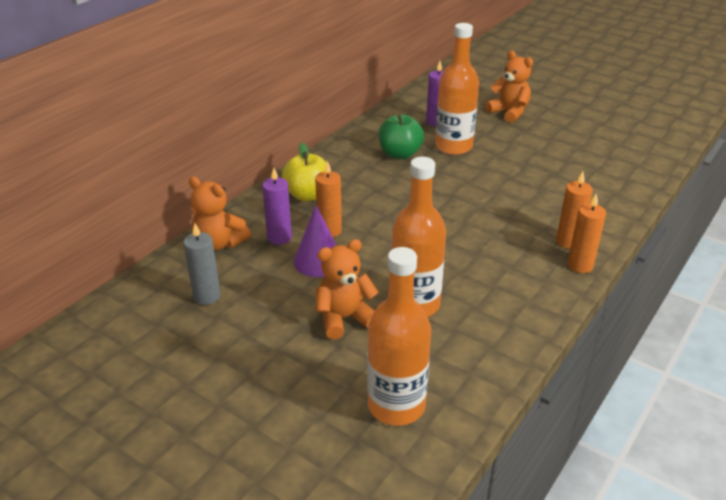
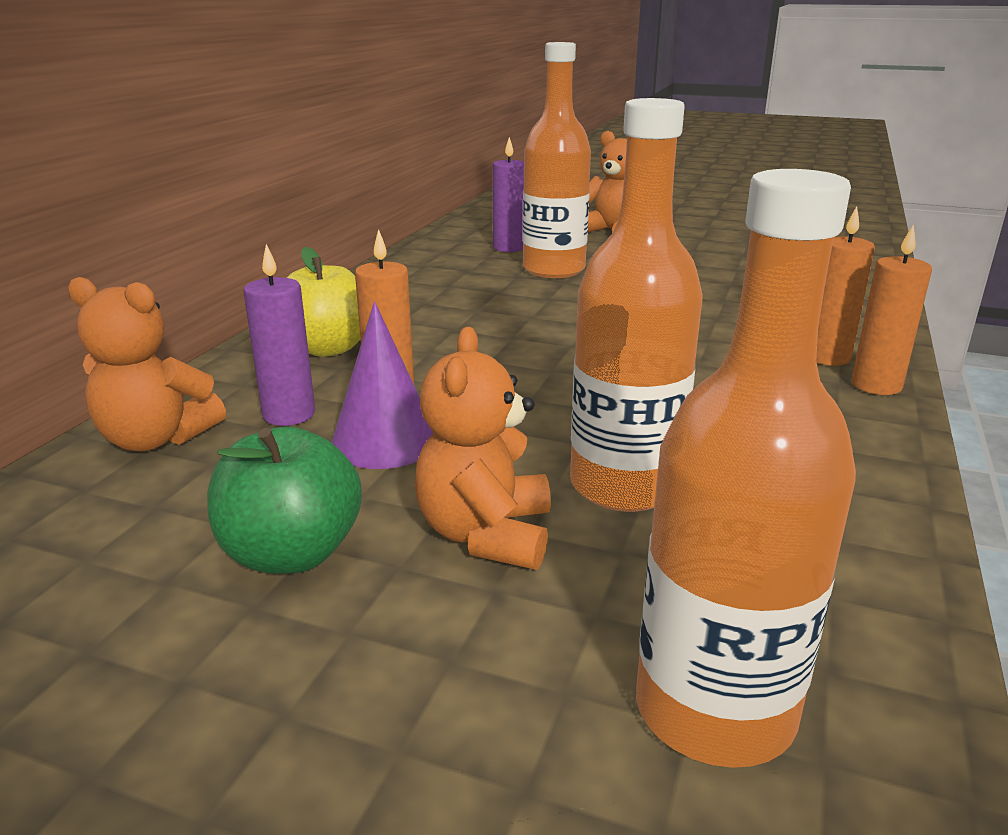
camera: 15 degrees left, 10 degrees down
(207, 296) = (136, 541): grey candle -> none
(344, 318) = (486, 534): orange teddy bear -> orange teddy bear turned 45 degrees counterclockwise
(400, 154) = (471, 285): green apple -> green apple (292, 553)

